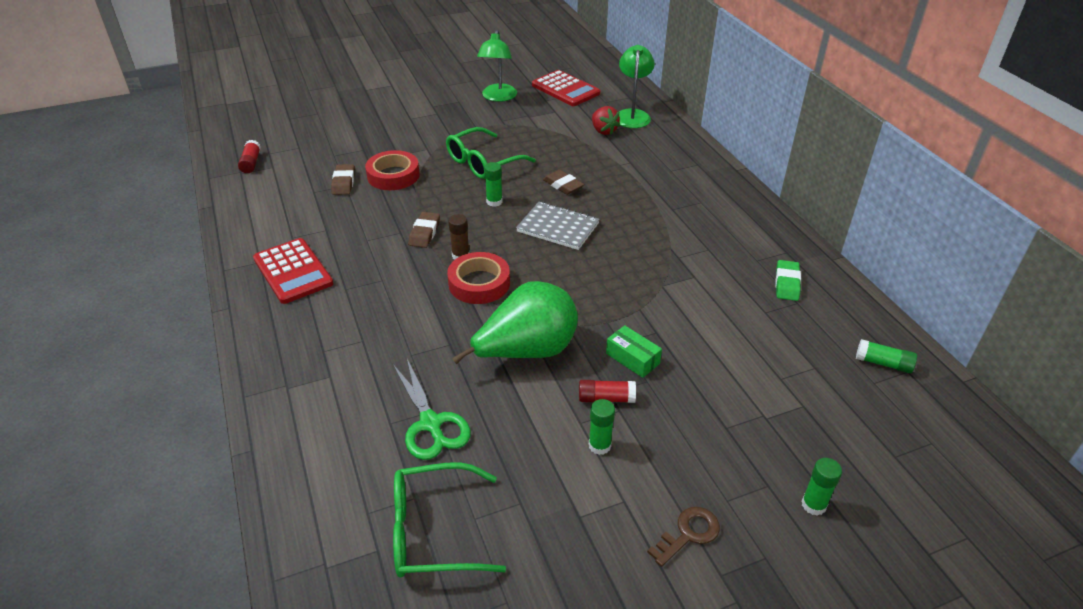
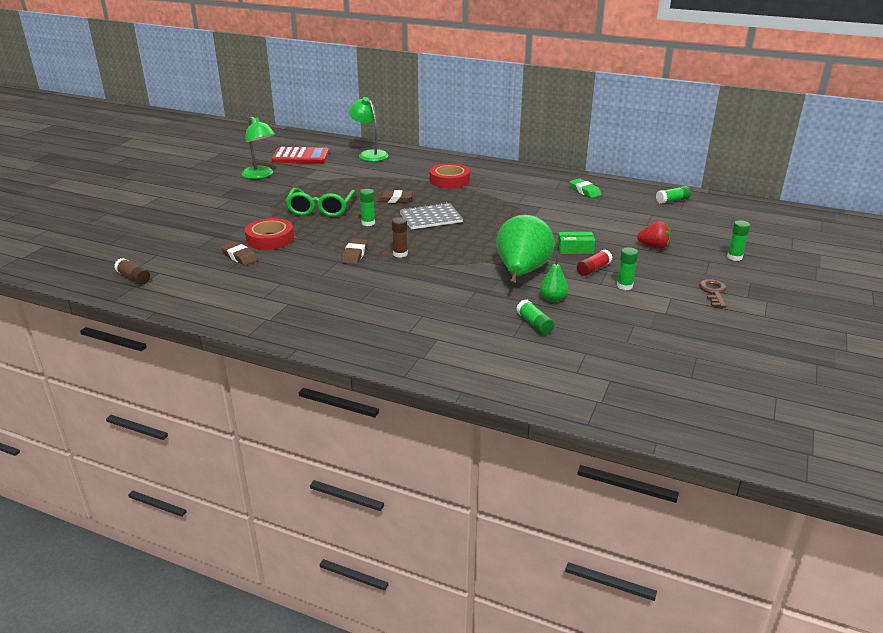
camera: 45 degrees left, 10 degrees down
(251, 163) = (133, 278): red glue stick -> brown glue stick
(293, 271) = (303, 311): red calculator -> none
(424, 233) = (354, 255): brown eraser -> brown eraser turned 45 degrees clockwise
(431, 424) = (534, 324): green scissors -> green glue stick
(433, 531) = (619, 357): green glasses -> none
(479, 283) = (437, 260): red tape -> red tape (449, 180)
(500, 406) = (553, 299): none -> green pear
(603, 131) = (367, 167): red strawberry -> red strawberry (654, 246)

